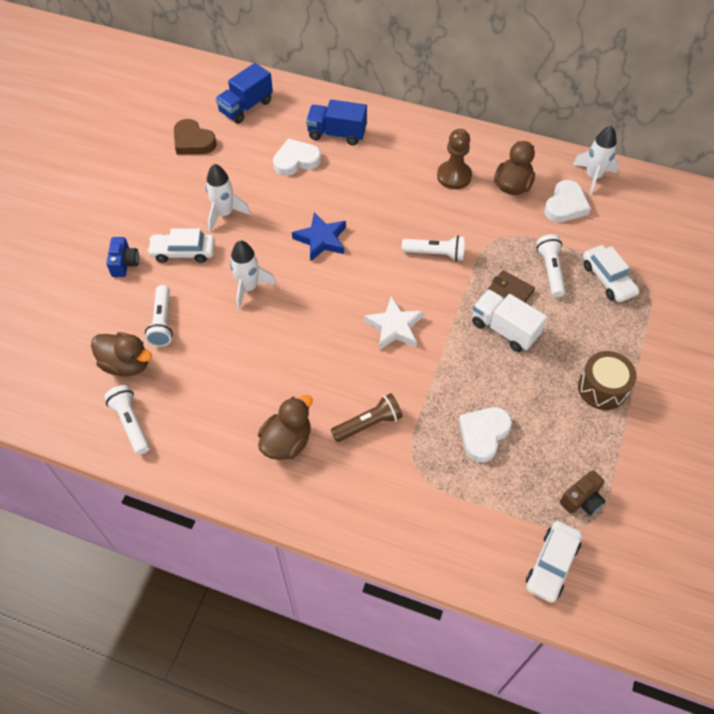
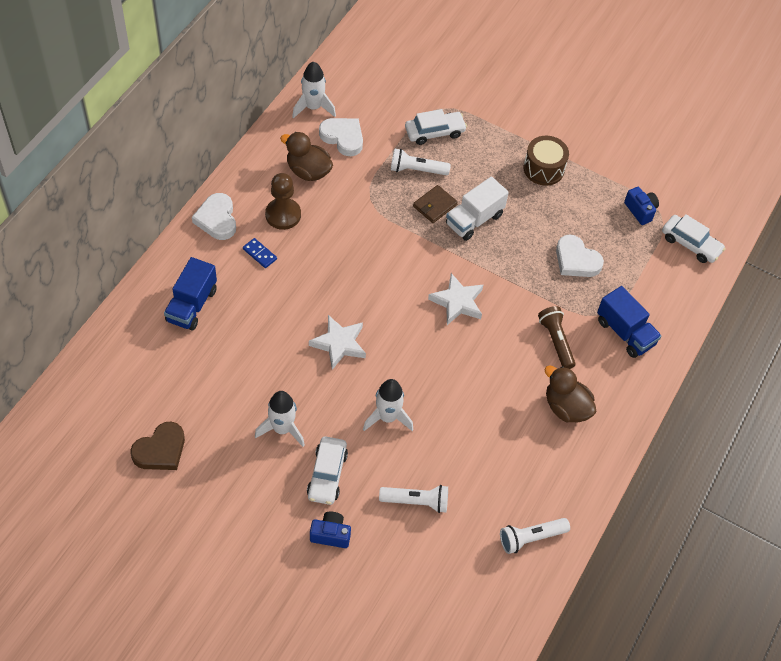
camera: 85 degrees left, 0 degrees up
(126, 364) = (462, 539): brown duck -> none
(246, 107) = (119, 388): blue truck -> blue truck (625, 332)
(296, 160) = (221, 350): white heart -> white heart (217, 219)
(321, 239) = (339, 344): blue star -> white star
(404, 168) = (260, 254): none -> blue domino
(435, 254) = (378, 252): white flashlight -> none
(582, 500) = (640, 210): brown camera -> blue camera

